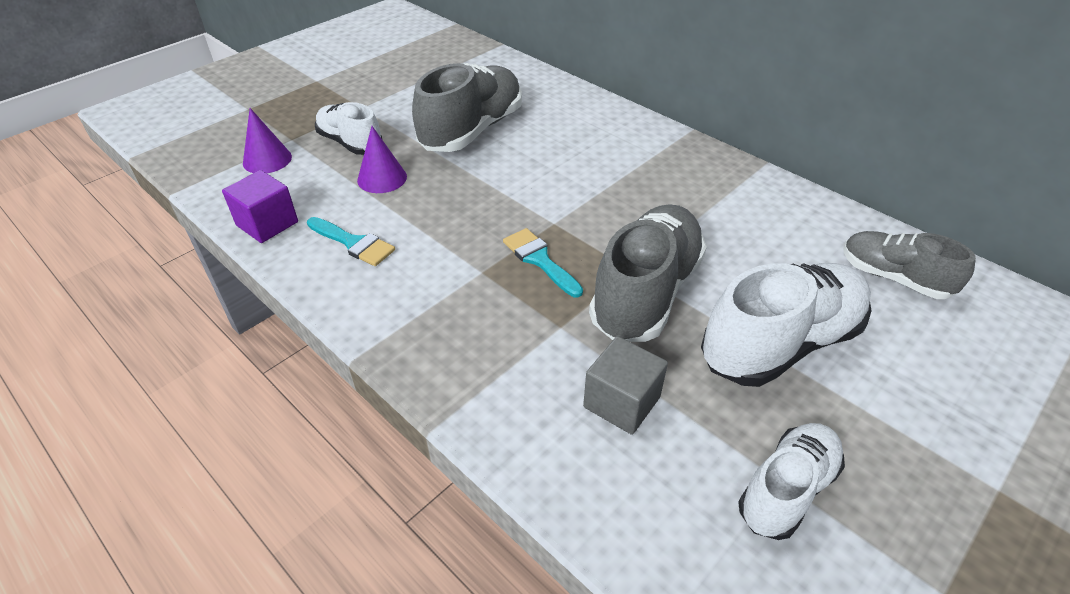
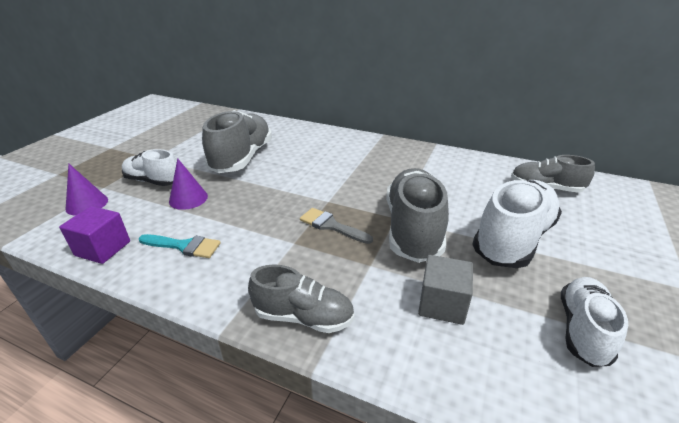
camera: 20 degrees left, 10 degrees down
(449, 368) = (303, 317): none -> grey shoe
(539, 260) = (331, 225): turquoise brush -> grey brush

